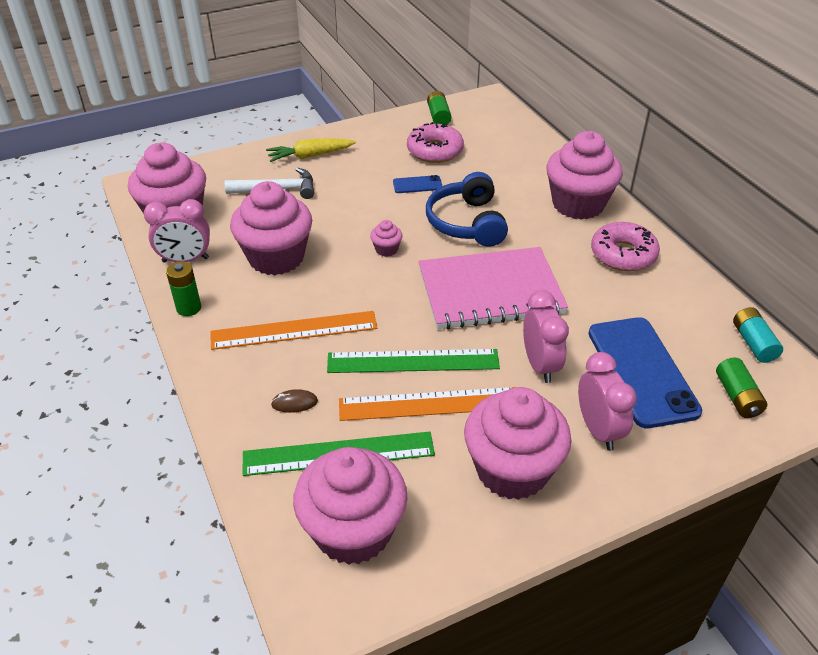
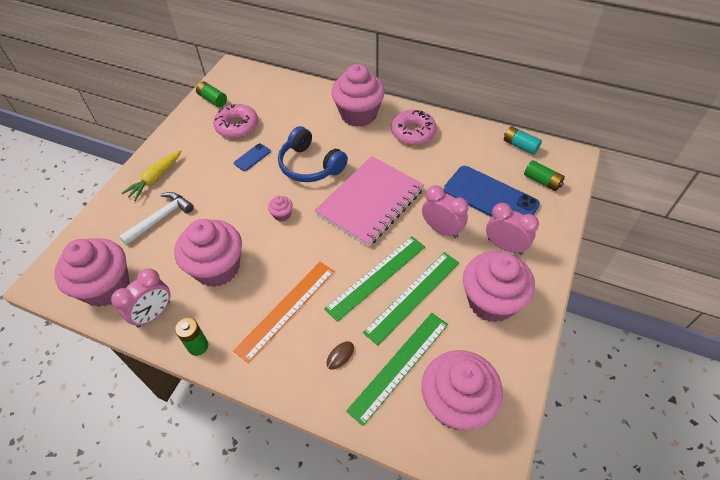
camera: 40 degrees left, 10 degrees up
(429, 404) = (412, 296): orange ruler -> green ruler

